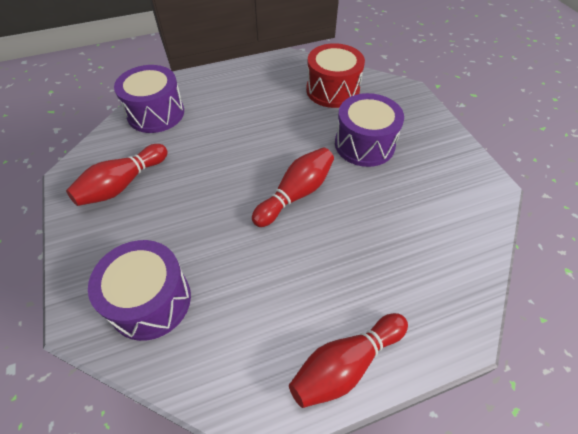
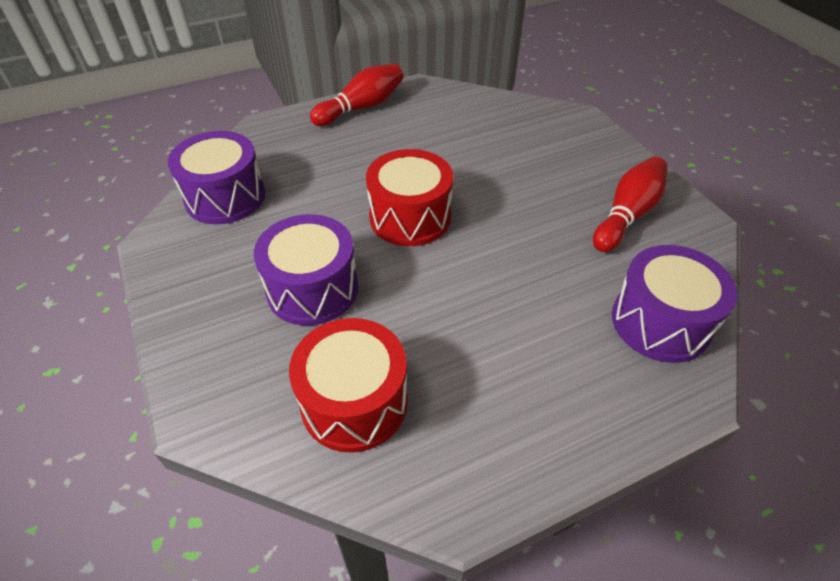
camera: 175 degrees right, 5 degrees down
(150, 301) = (529, 129): purple drum -> purple drum (225, 197)
(296, 194) = (410, 217): red bowling pin -> red drum

